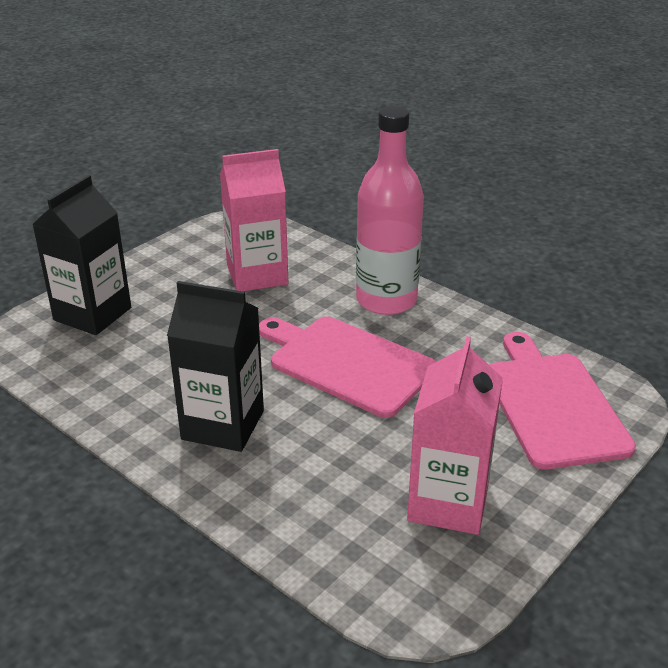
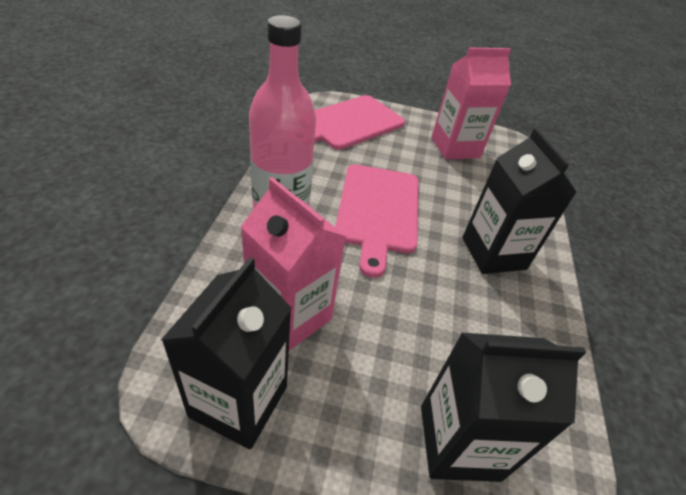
camera: 125 degrees left, 10 degrees up
(210, 242) = (239, 401): none -> black carton

